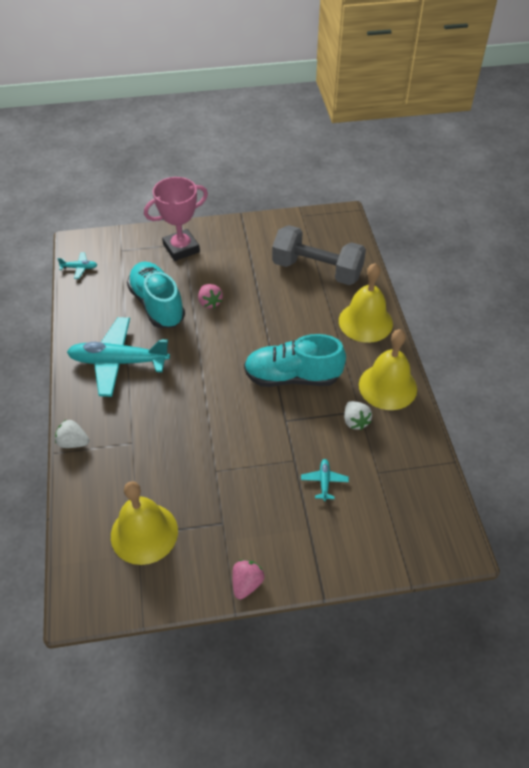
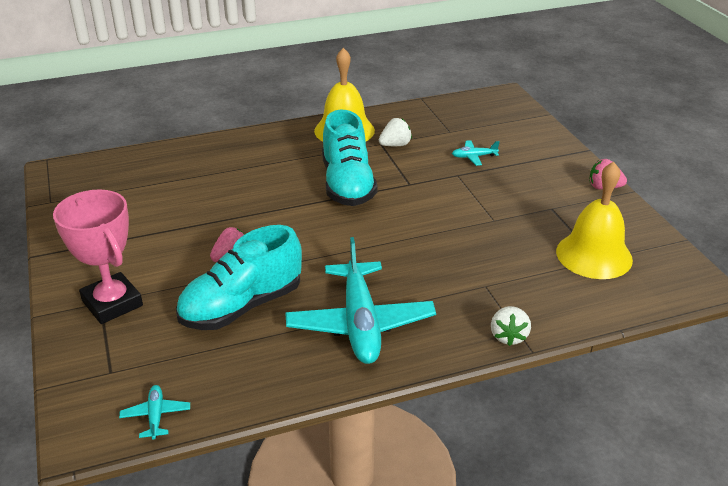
camera: 100 degrees left, 15 degrees down
(317, 270) = (166, 182): grey dumbbell -> none
(365, 322) = (254, 146): yellow bell -> none

